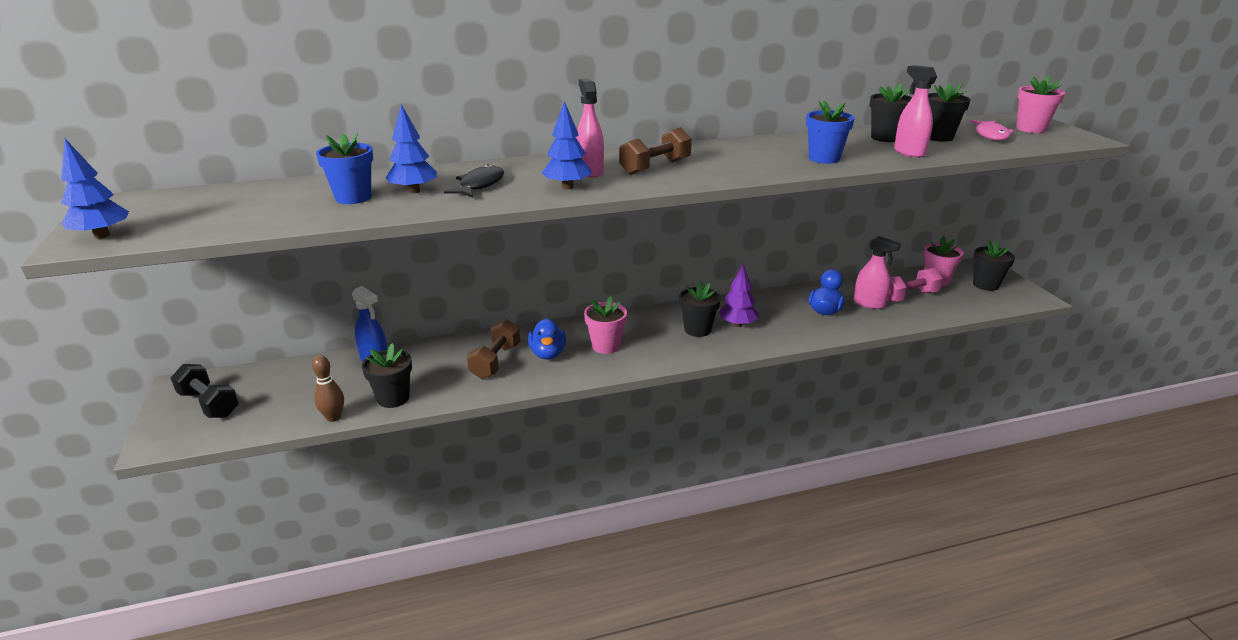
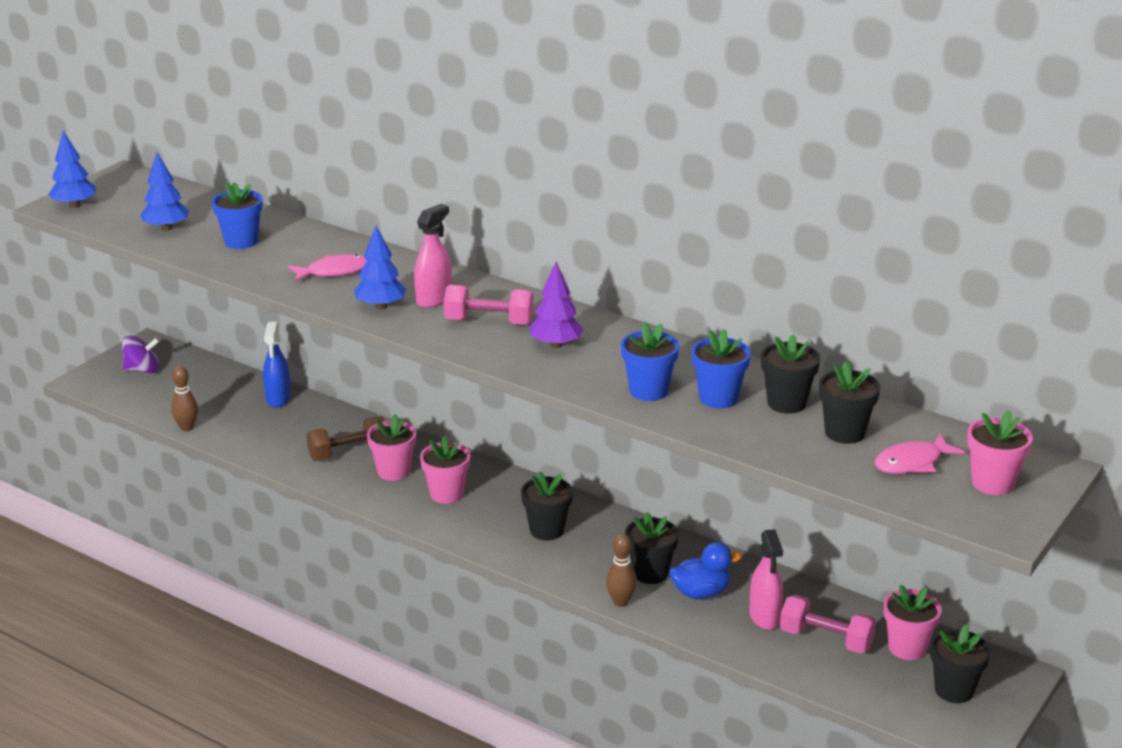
camera: 50 degrees right, 0 degrees up
(209, 404) = (142, 370): black dumbbell -> purple spinning top
(393, 398) = (239, 437): black flower pot -> black flower pot (650, 573)
(414, 191) = (285, 255): blue tree -> blue tree (166, 228)
(480, 185) = (334, 272): black fish -> pink fish
(548, 354) = (393, 471): blue duck -> pink flower pot
(655, 167) = (489, 322): brown dumbbell -> pink dumbbell
(737, 324) = (590, 549): purple tree -> purple tree (556, 345)
(807, 338) = (620, 602): none -> brown bowling pin
(858, 148) = (718, 398): none -> blue flower pot
(909, 152) = (749, 430): pink spray bottle -> none

